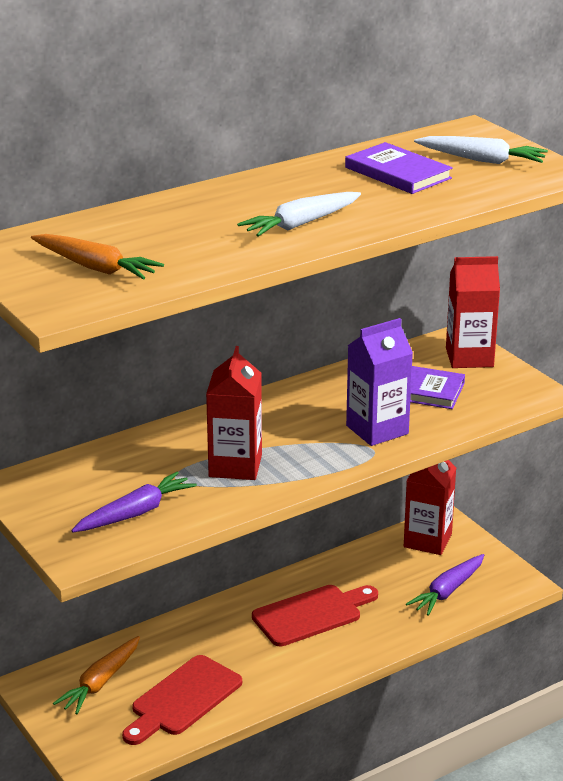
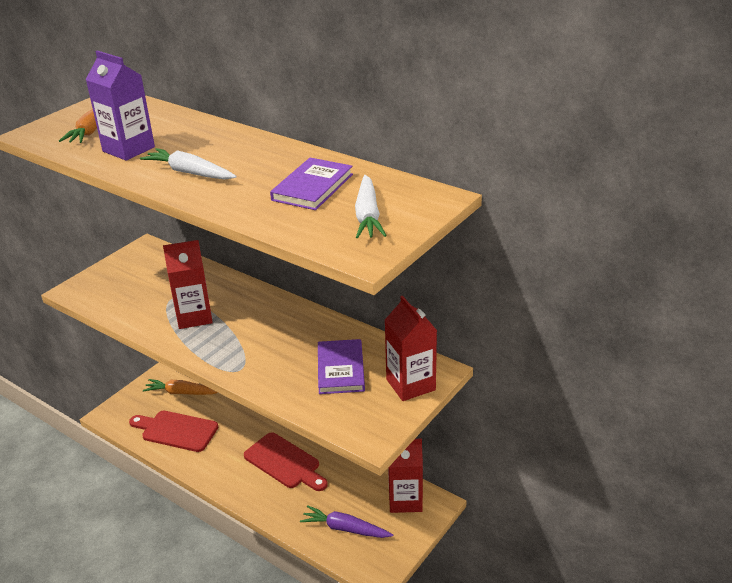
camera: 70 degrees right, 5 degrees up
(135, 513) = (125, 295): purple carrot -> none
(377, 430) = (269, 364): purple carton -> purple carton (128, 149)

